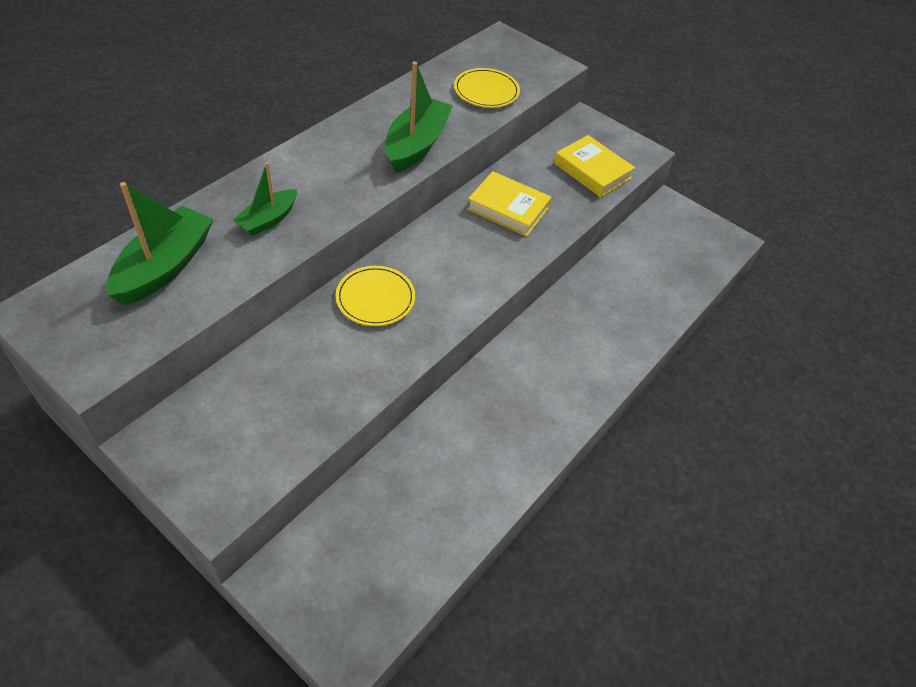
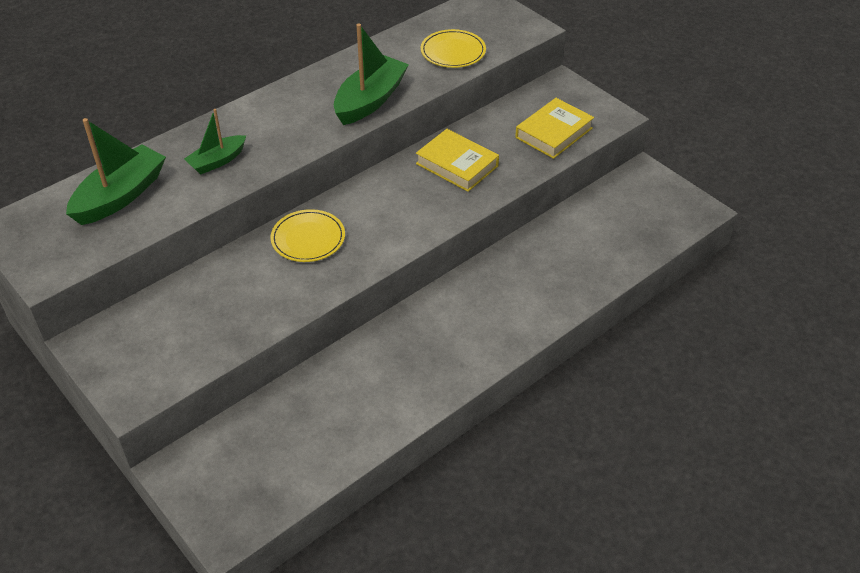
camera: 15 degrees right, 5 degrees down
(592, 171) = (554, 133): yellow book -> yellow book turned 75 degrees clockwise

